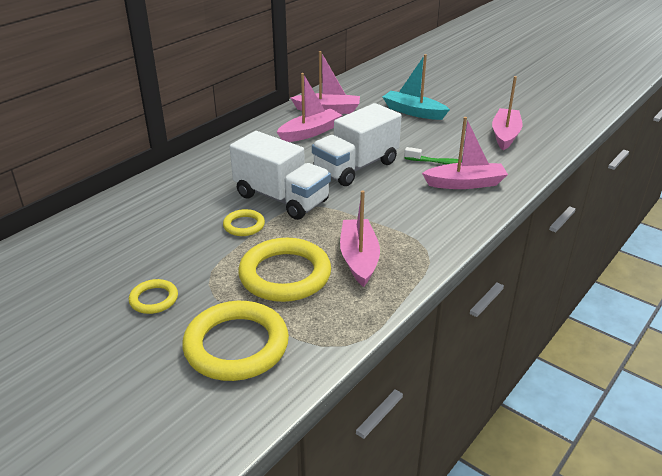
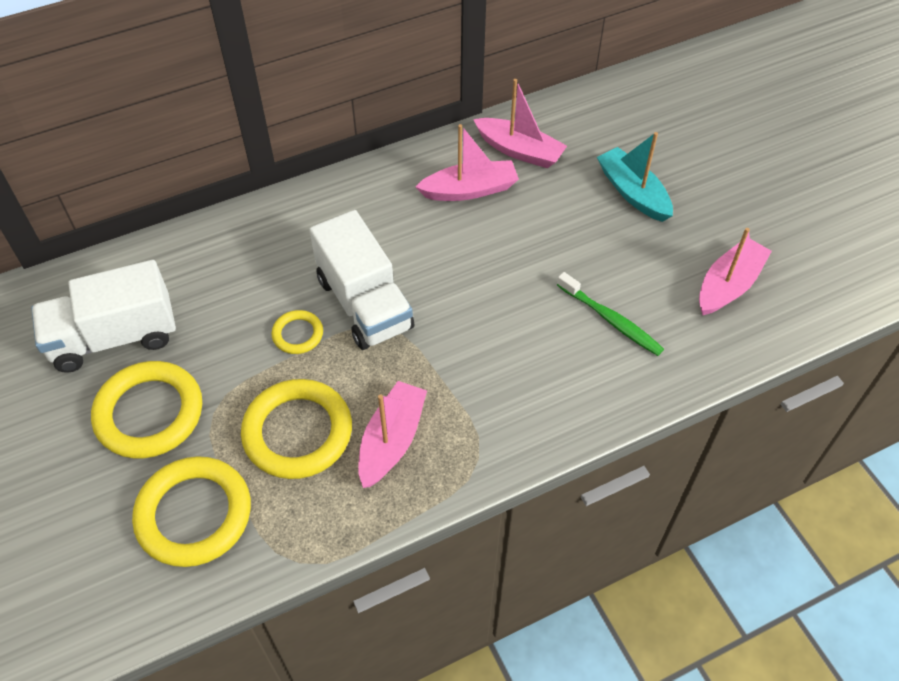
camera: 25 degrees right, 20 degrees up
(154, 299) = (149, 413): yellow ring -> yellow ring, size x2.00
(356, 167) = (486, 279): white truck -> white truck (114, 337)
(465, 183) = (605, 361): pink boat -> none

